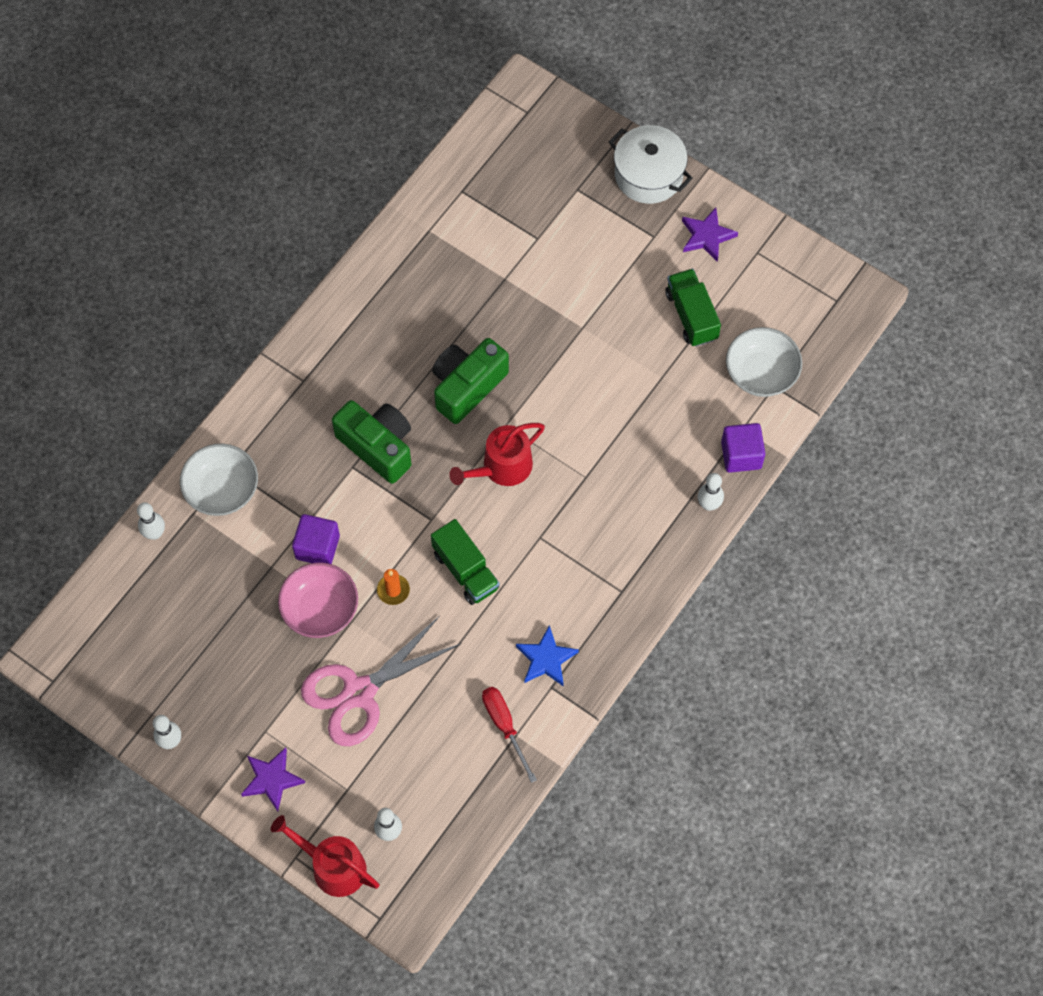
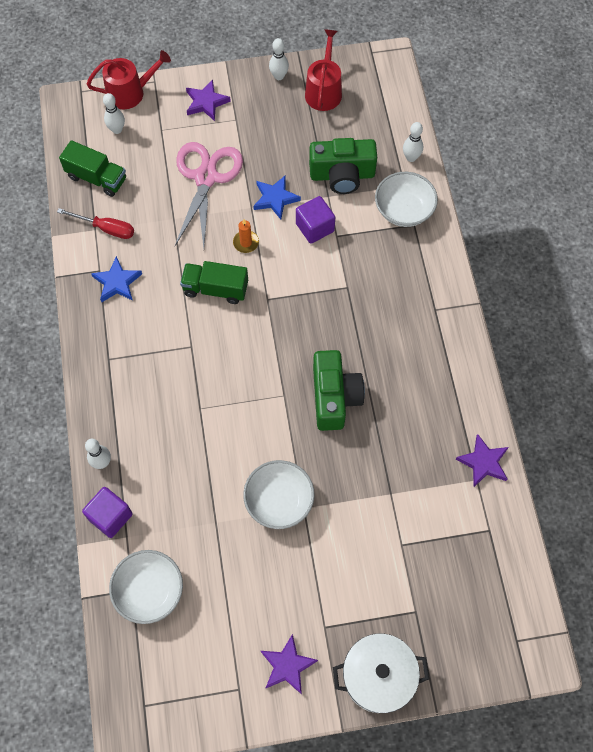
camera: 135 degrees right, 0 degrees up
(320, 609) = (275, 198): pink bowl -> blue star
(378, 446) = (346, 312): green camera -> green camera (342, 175)
(409, 237) = (483, 462): none -> purple star
(502, 467) = (258, 367): red watering can -> red watering can (324, 91)
(596, 349) = (279, 501): none -> white bowl
(691, 316) = (238, 589): green truck -> green truck (97, 178)

